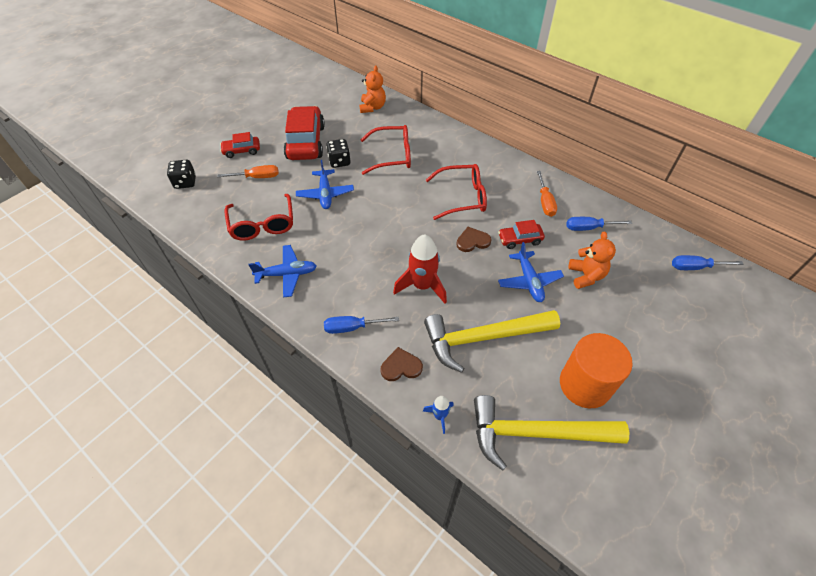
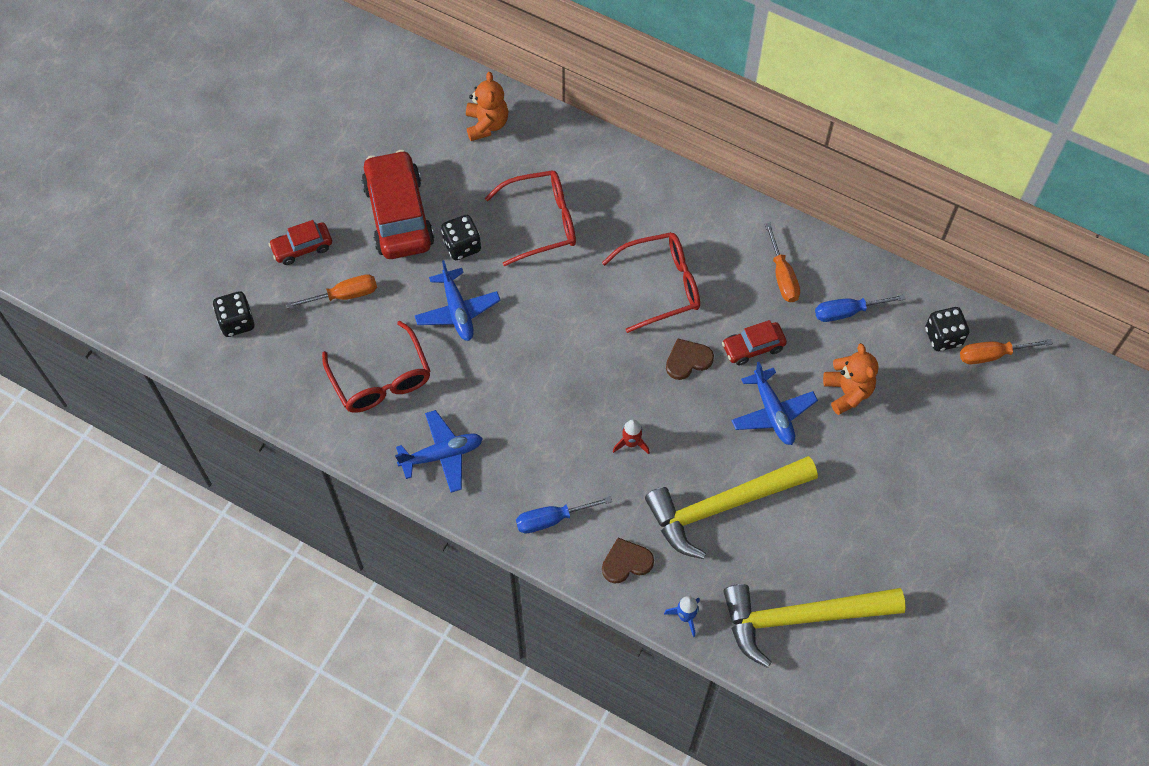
camera: 10 degrees left, 10 degrees up
(422, 286) = (631, 443): red rocket -> red rocket, size x0.50
(585, 384) = (854, 548): orange cylinder -> none
(658, 251) = (943, 337): none -> black dice
(695, 267) = (992, 355): blue screwdriver -> orange screwdriver

